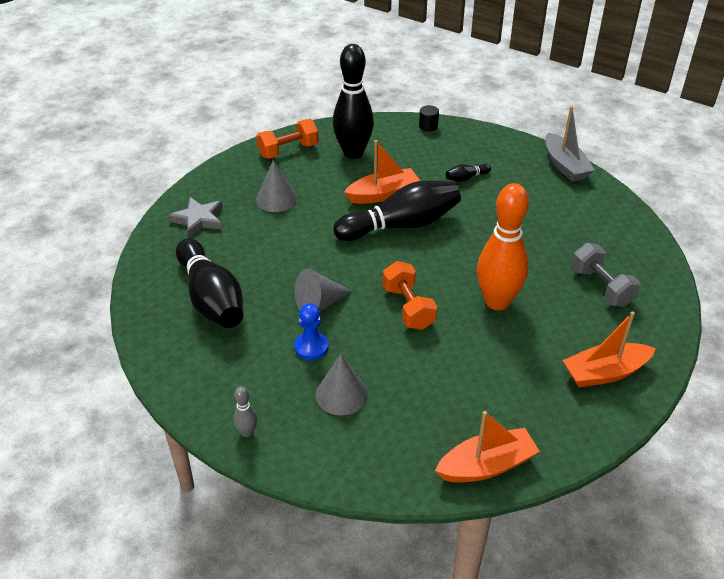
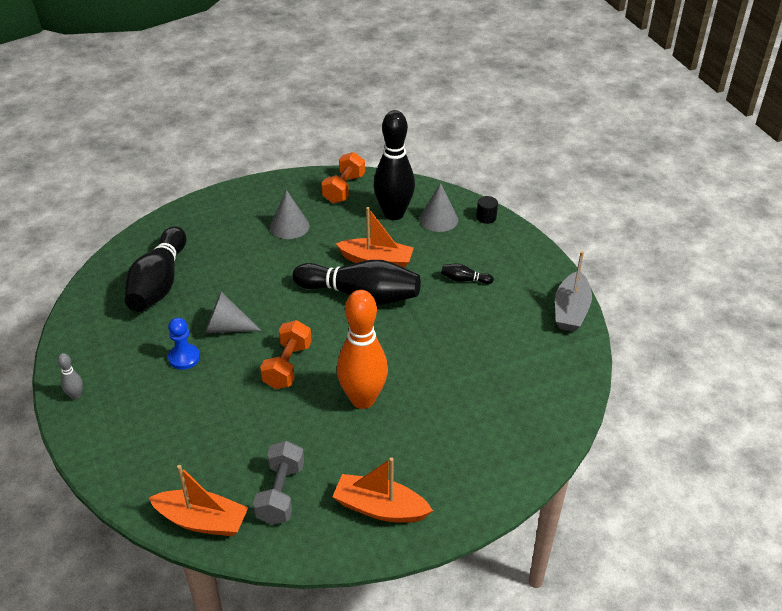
camera: 35 degrees right, 0 degrees up
(198, 220) = (216, 217): grey star -> none
(288, 150) = (344, 189): orange dumbbell -> orange dumbbell turned 75 degrees counterclockwise
(341, 394) = (165, 405): grey cone -> grey cone (438, 219)
(601, 287) = (467, 436): grey dumbbell -> grey dumbbell (280, 493)

